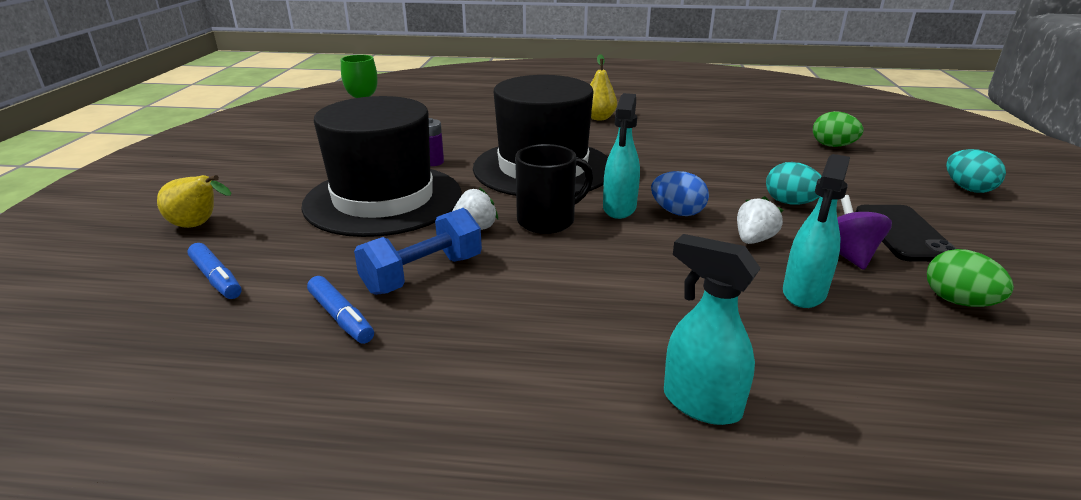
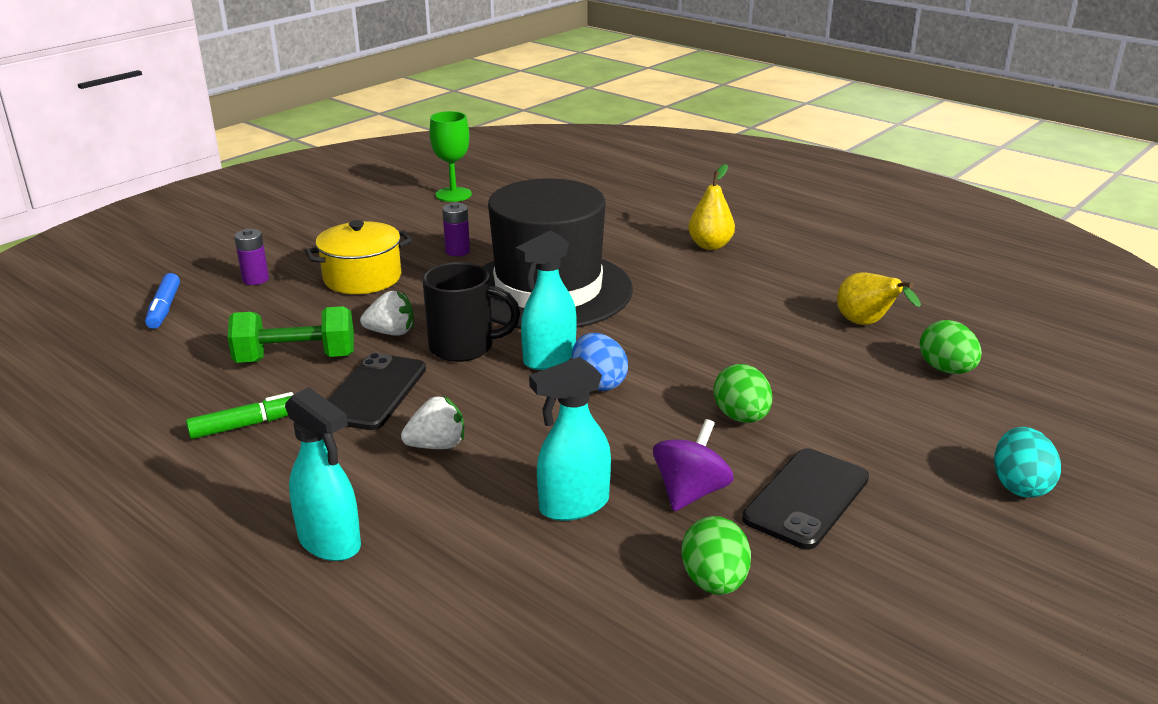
camera: 35 degrees right, 0 degrees up
(199, 225) = (206, 258): yellow pear -> yellow pear (866, 324)
(281, 228) = (255, 279): none -> purple battery
(341, 317) = (198, 371): blue marker -> none
(383, 199) = (362, 278): black hat -> yellow pot
(423, 274) = (296, 358): blue dumbbell -> green dumbbell
(466, 343) = (247, 425): none -> green marker
(533, 275) = (374, 392): none -> black phone
(700, 403) = (330, 543): turquoise spray bottle -> turquoise spray bottle turned 150 degrees clockwise
(753, 240) = (623, 439): white strawberry -> white strawberry (437, 445)
(790, 203) = (741, 417): turquoise egg -> green egg

